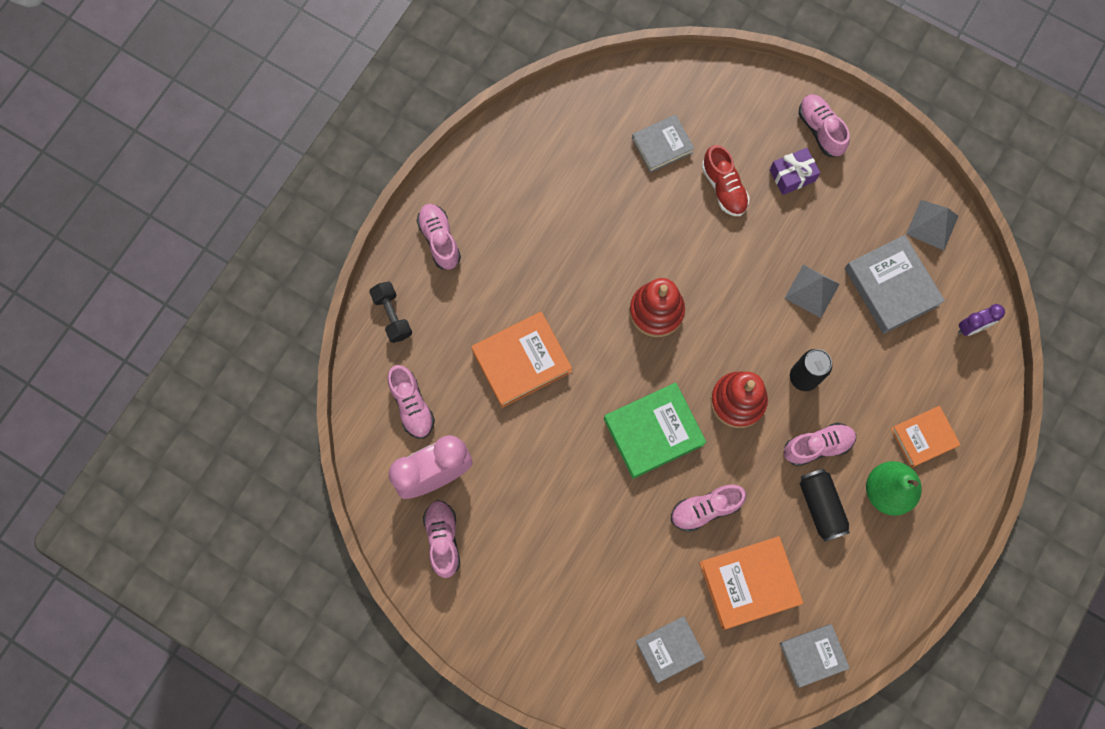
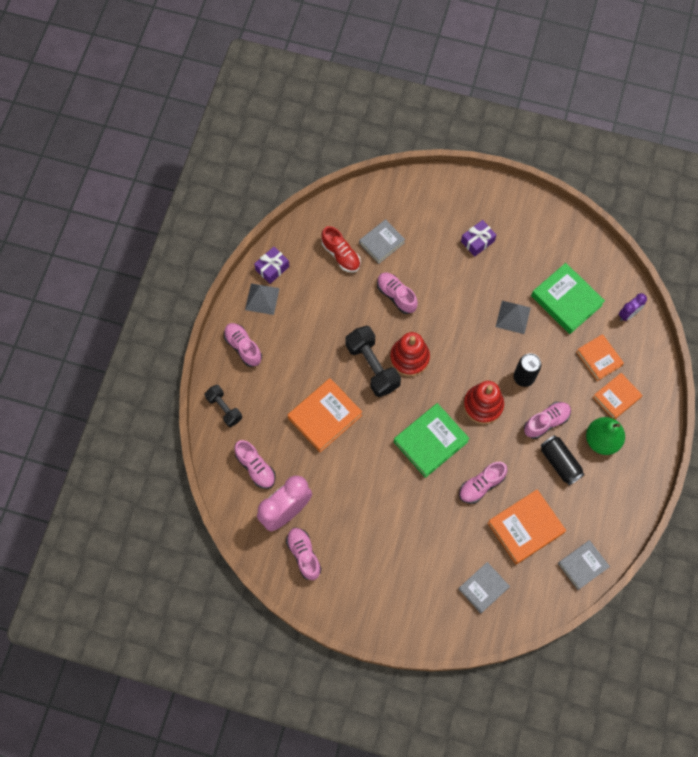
camera: 15 degrees left, 5 degrees down
(507, 143) = (272, 268): none -> purple gift
(603, 309) = (372, 366): none -> black dumbbell
(724, 188) = (432, 261): red shoe -> red shoe (341, 255)
(820, 130) = (488, 205): pink shoe -> pink shoe (396, 296)
(891, 287) = (566, 301): grey book -> green book
(914, 378) = (599, 358): none -> orange book
(932, 225) = (582, 251): grey pyramid -> grey pyramid (262, 299)

